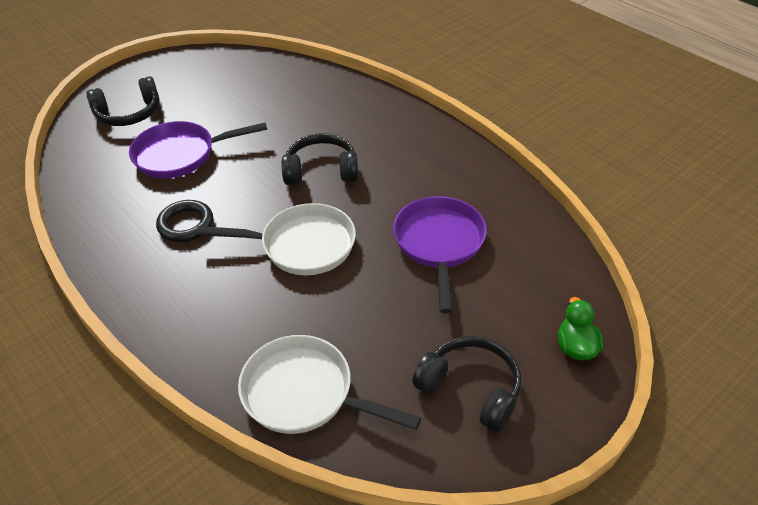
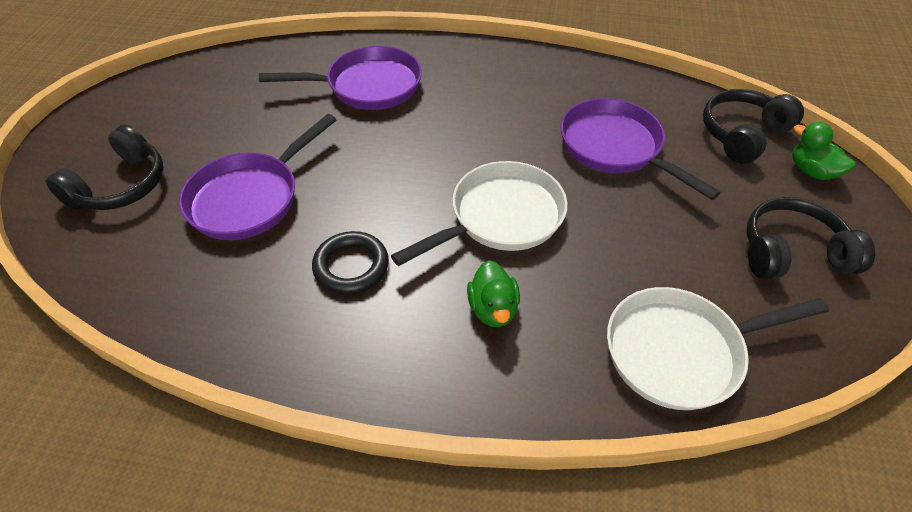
camera: 40 degrees left, 5 degrees up
(229, 295) = (493, 309): none -> green duck
(321, 170) = (428, 138): black headphones -> black headphones (742, 134)
(325, 117) = (368, 86): none -> purple pan

